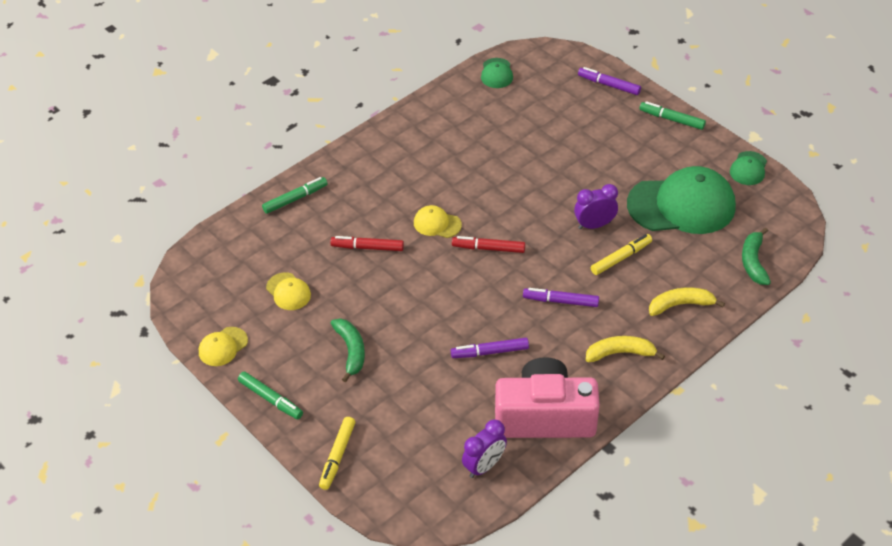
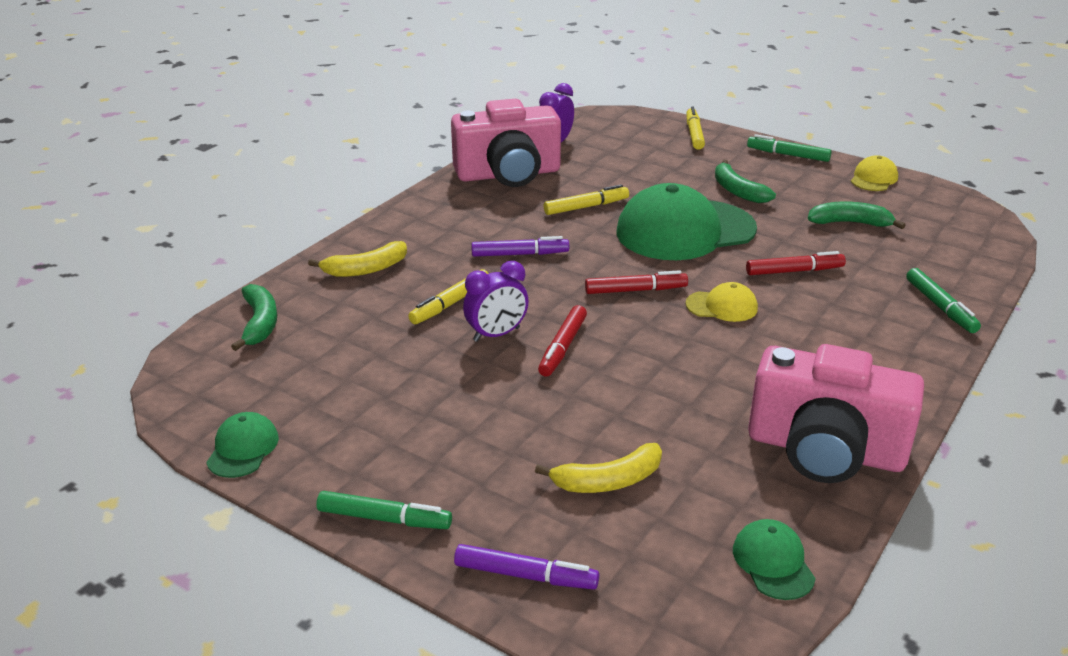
camera: 165 degrees right, 15 degrees down
(288, 292) = (850, 223): yellow cap -> green banana
(295, 199) = (940, 307): green marker -> green marker turned 60 degrees counterclockwise
(438, 118) = (825, 450): none -> pink camera
(490, 352) = (586, 207): purple marker -> yellow marker
(554, 207) = (562, 347): none -> red marker
(620, 353) = (436, 223): yellow banana -> yellow banana (607, 481)
(681, 205) = (364, 377): green cap -> green cap (685, 231)

